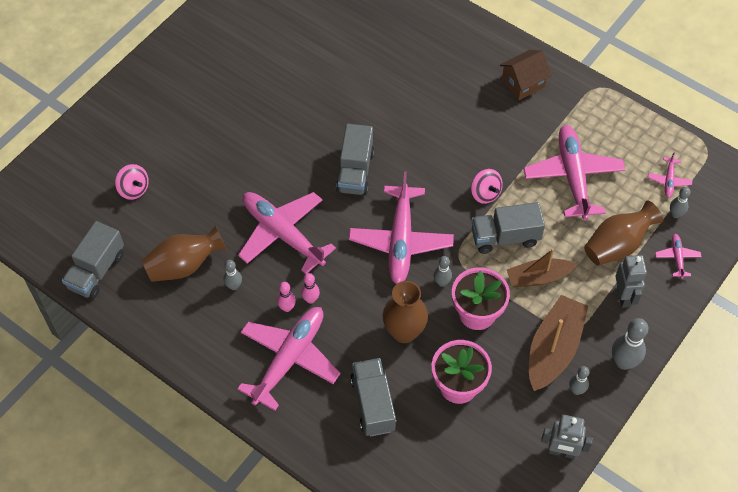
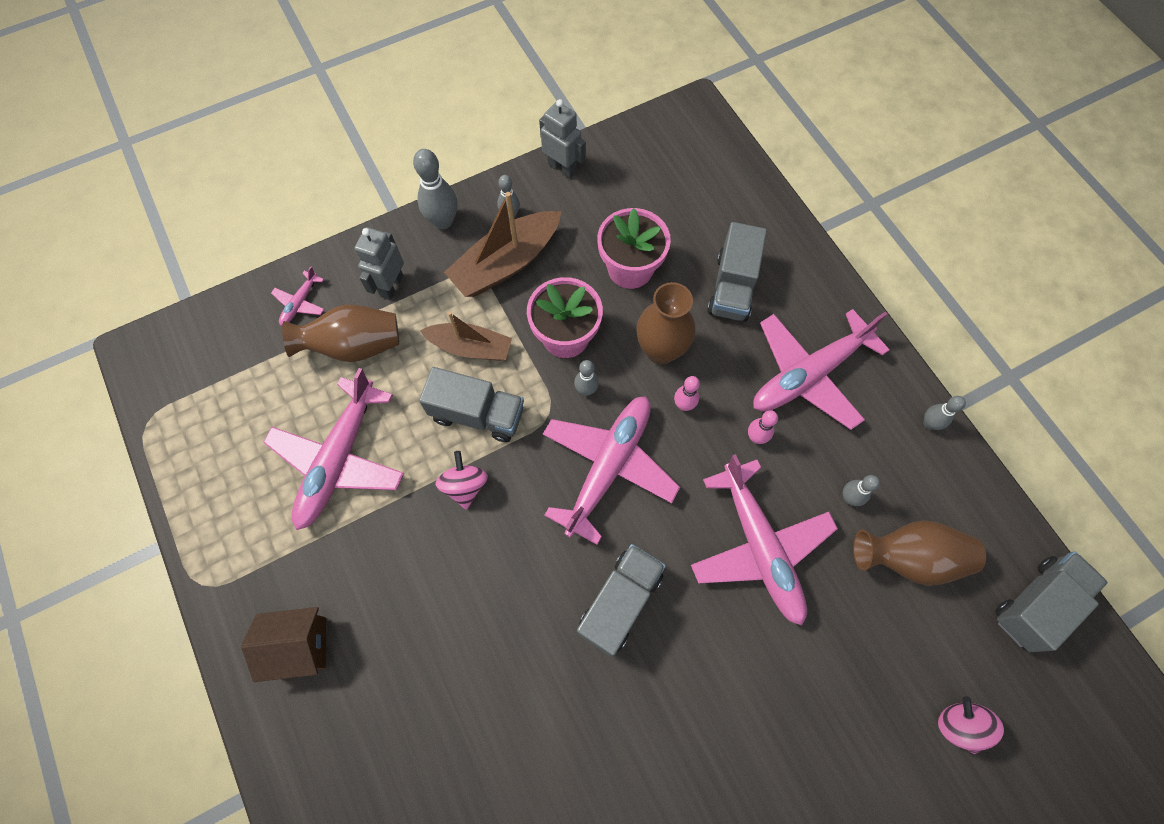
camera: 155 degrees left, 10 degrees up
(287, 307) = (789, 439): pink bowling pin -> pink bowling pin (684, 405)
(669, 180) = (229, 400): pink plane -> none
(675, 214) = (258, 354): grey bowling pin -> grey bowling pin (929, 423)

